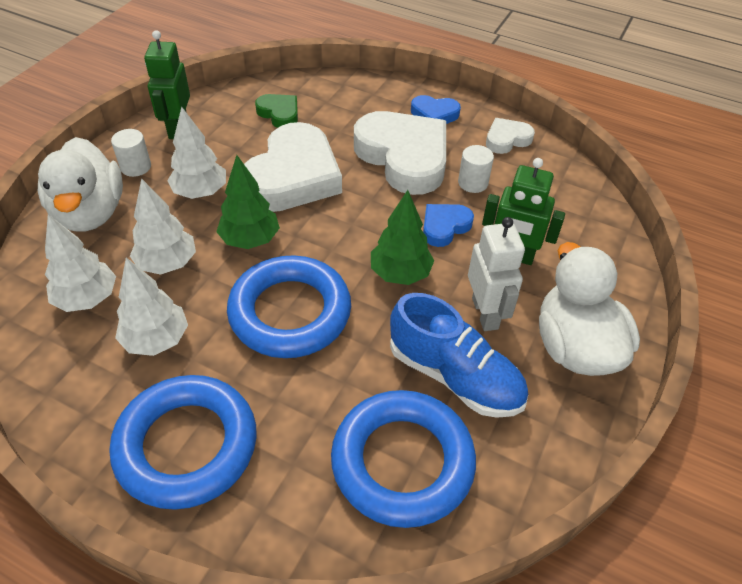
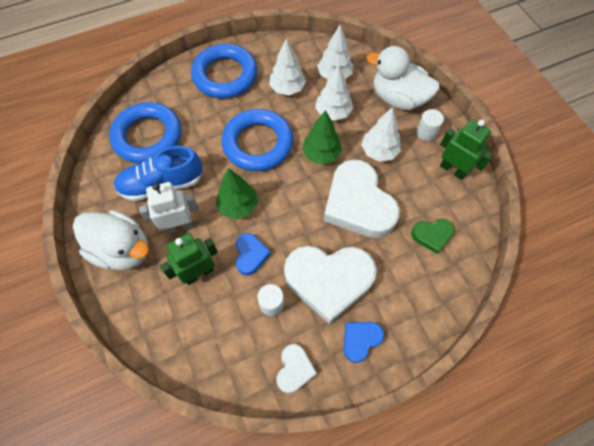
camera: 130 degrees right, 15 degrees up
(485, 313) = (179, 225): white robot -> white robot turned 135 degrees clockwise

